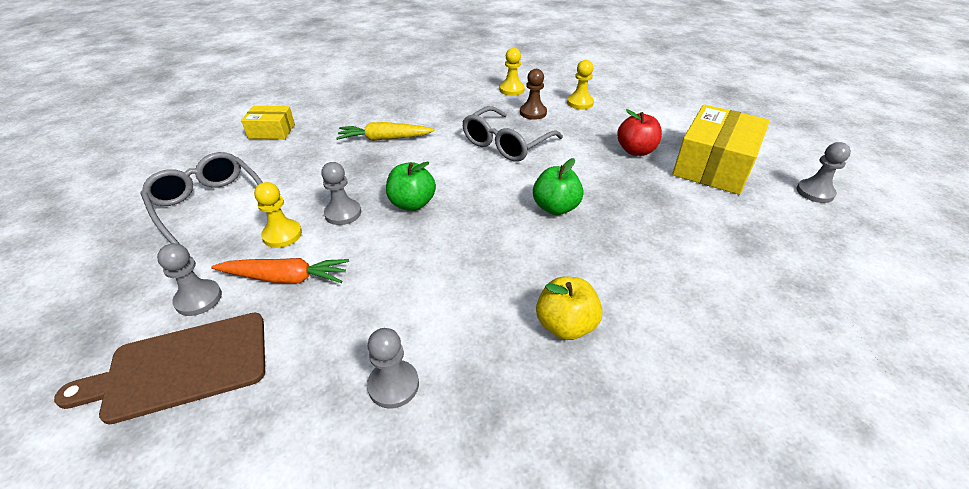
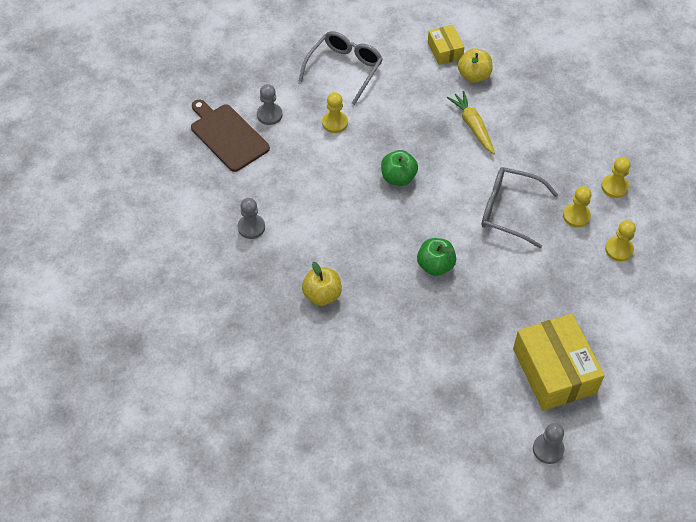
camera: 70 degrees right, 15 degrees up
(285, 278) = (300, 144): orange carrot -> none
(323, 123) = (474, 76): none -> yellow apple
(343, 213) = (369, 143): grey pawn -> none
(533, 113) = (576, 216): brown pawn -> yellow pawn
(635, 151) = (548, 308): red apple -> none
(714, 166) = (554, 371): yellow box -> yellow box turned 60 degrees clockwise

